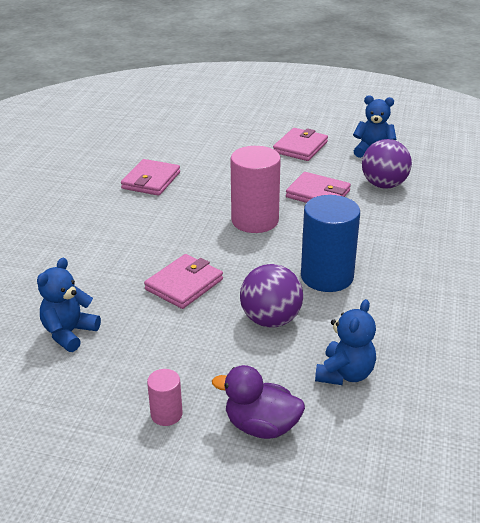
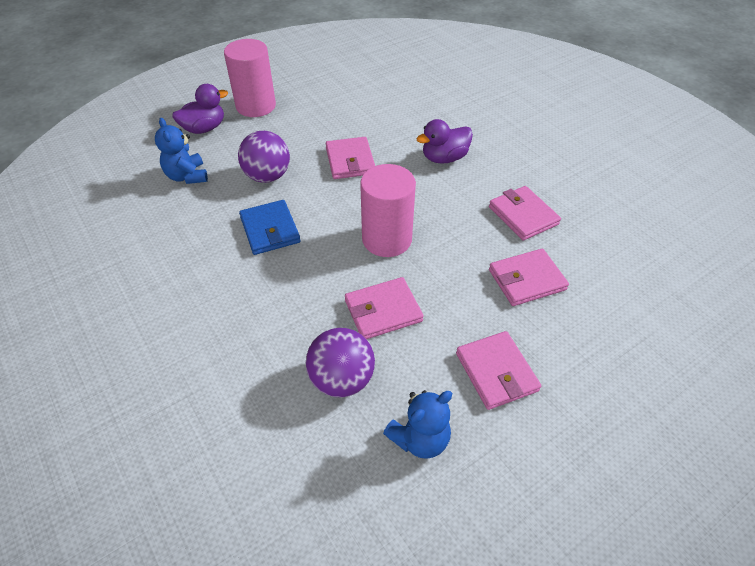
camera: 130 degrees right, 15 degrees up
(69, 333) = (360, 102): blue teddy bear -> none
(117, 238) = (444, 158): none -> purple duck
(166, 414) = (256, 106): pink cylinder -> pink cylinder, size x2.07
(216, 160) = (526, 280): none -> pink wallet
(327, 276) = (270, 230): blue cylinder -> blue wallet

